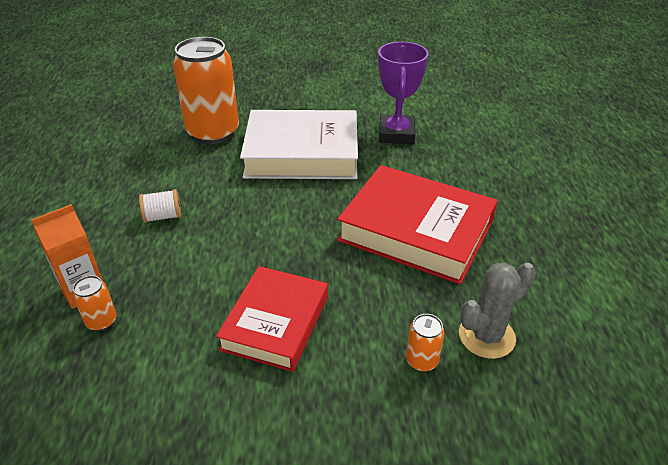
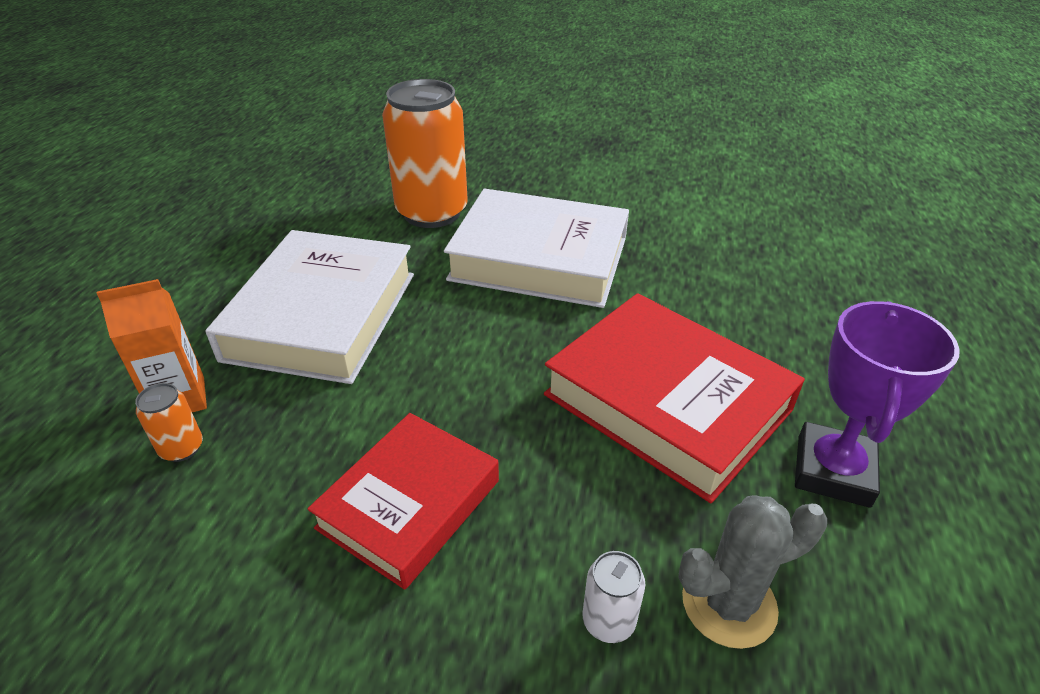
camera: 15 degrees right, 0 degrees up
(163, 216) = (322, 315): white spool -> white book
(396, 134) = (683, 252): purple trophy -> purple trophy (833, 471)
(422, 360) = (608, 621): orange can -> white can

